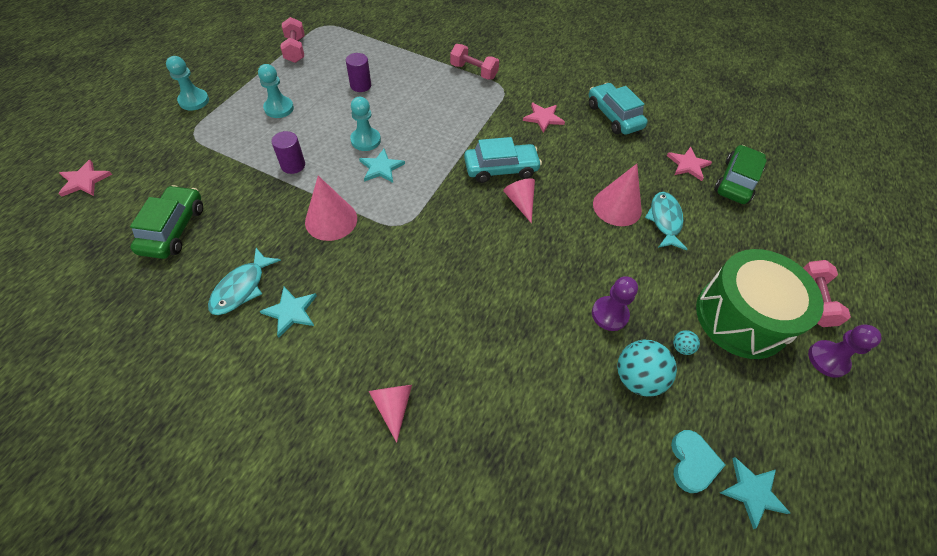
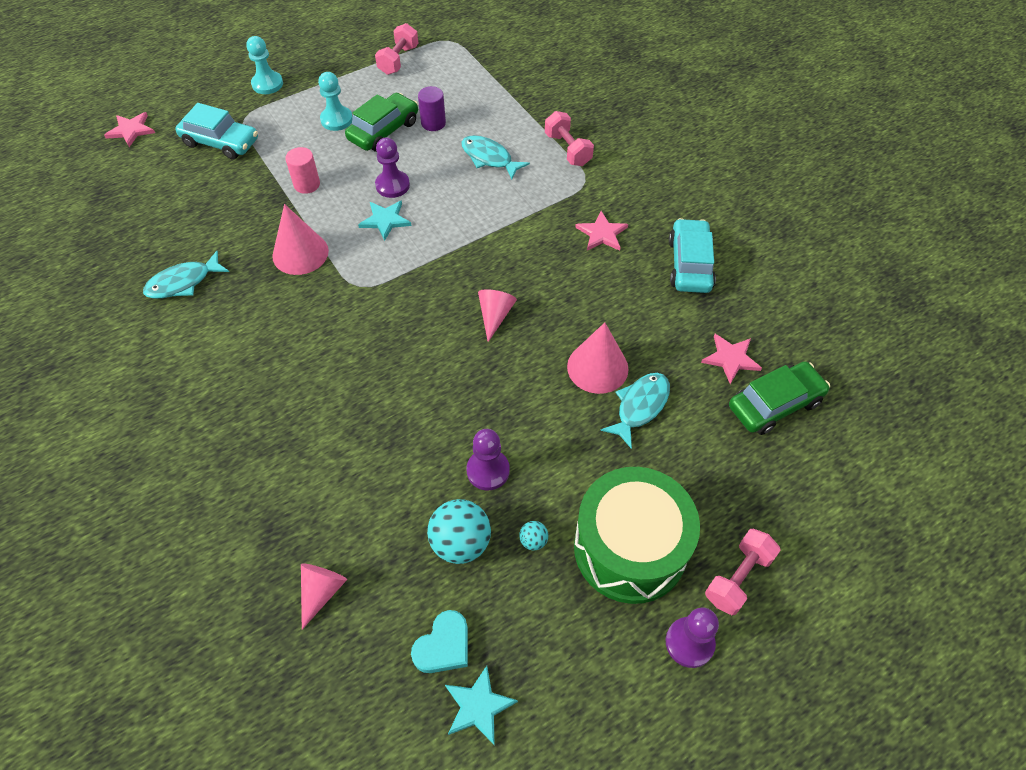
camera: 35 degrees right, 0 degrees up
(173, 229) = (168, 204): green car -> green car (383, 131)
(291, 311) = (206, 322): turquoise star -> none
(293, 165) = (307, 184): purple cylinder -> pink cylinder
(365, 140) = (392, 185): turquoise pawn -> purple pawn
(393, 406) = (225, 446): pink cone -> pink cone (321, 592)
(423, 96) = (489, 158): none -> turquoise fish
(501, 169) = (505, 271): turquoise car -> turquoise car (220, 142)

